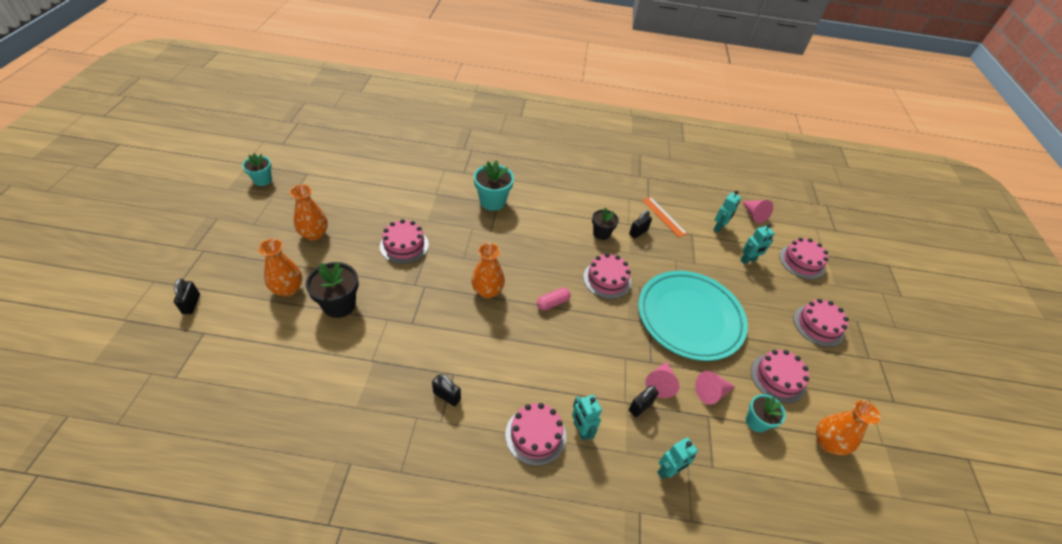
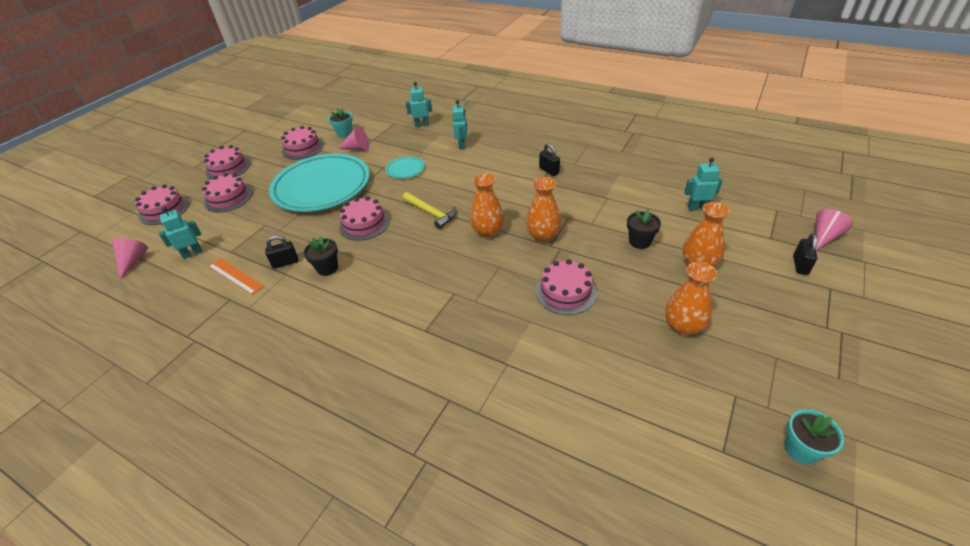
camera: 150 degrees left, 5 degrees down
(339, 305) = (639, 241): black flower pot -> black flower pot, size x0.65
(492, 201) = (430, 335): turquoise flower pot -> none
(535, 435) = (493, 146): pink cake -> pink cake (228, 198)
(552, 303) = (431, 213): pink capsule -> yellow hammer
(621, 363) = (405, 170): none -> turquoise plate
(640, 406) = (413, 149): black padlock -> none
(660, 383) = (388, 156): pink cone -> pink cone (824, 236)
(664, 216) = (235, 276): orange ruler -> orange ruler turned 45 degrees counterclockwise
(748, 260) = (211, 219): turquoise robot -> turquoise robot (697, 208)
(827, 443) = (314, 122): orange vase -> orange vase (543, 236)

